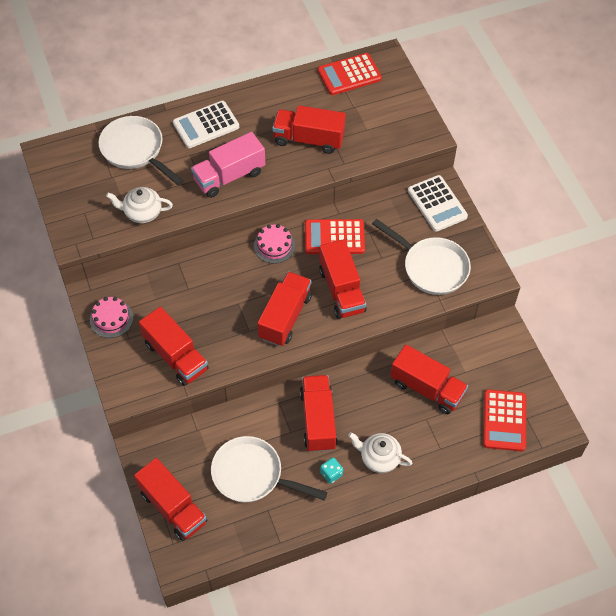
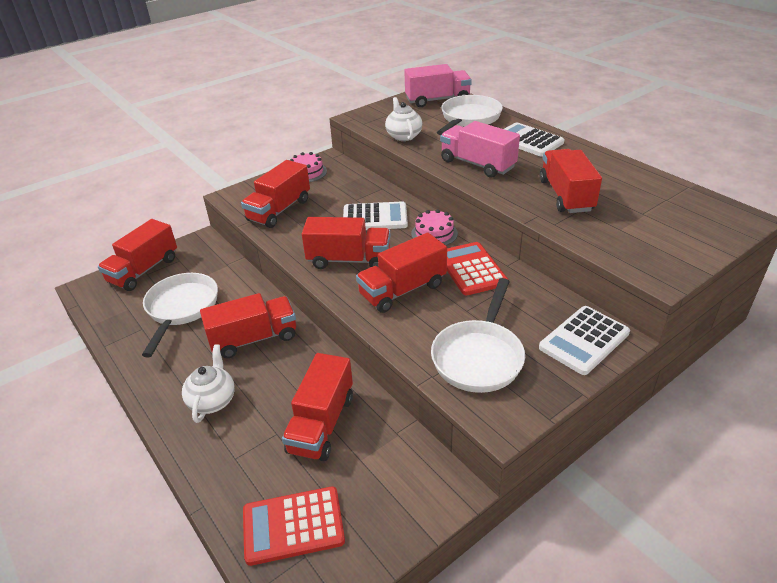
camera: 75 degrees right, 20 degrees down
(75, 160) = (437, 100): none -> pink truck
(228, 282) = (375, 217): none -> white calculator
(331, 474) = (187, 365): turquoise dice -> none
(349, 75) = (686, 200): red calculator -> none

